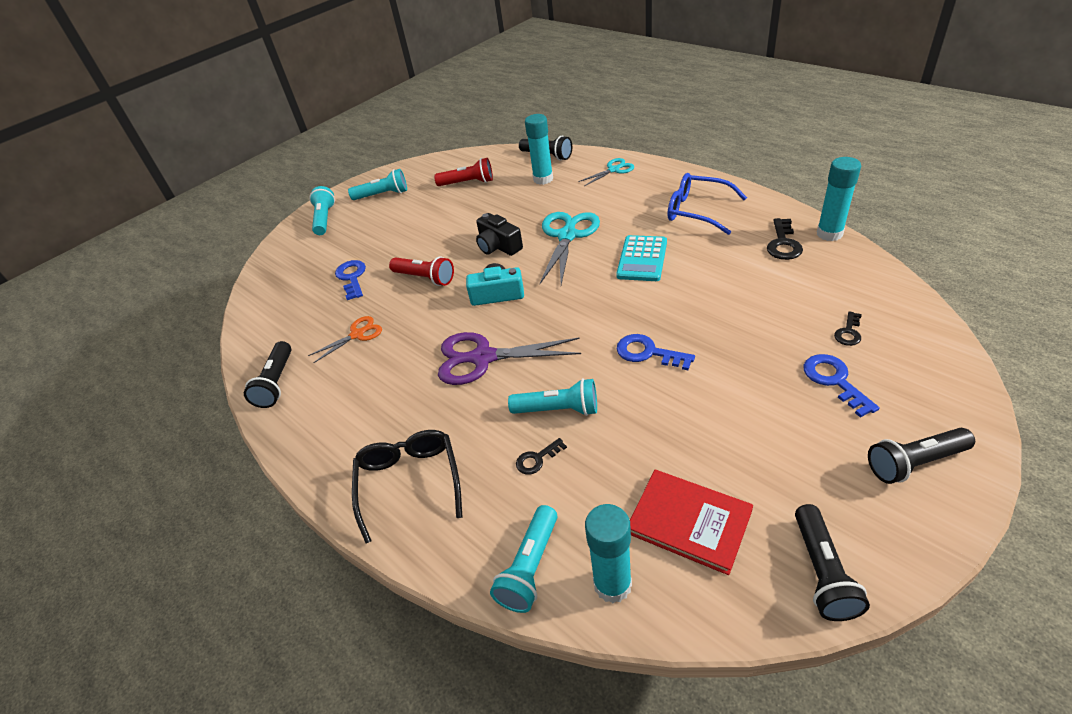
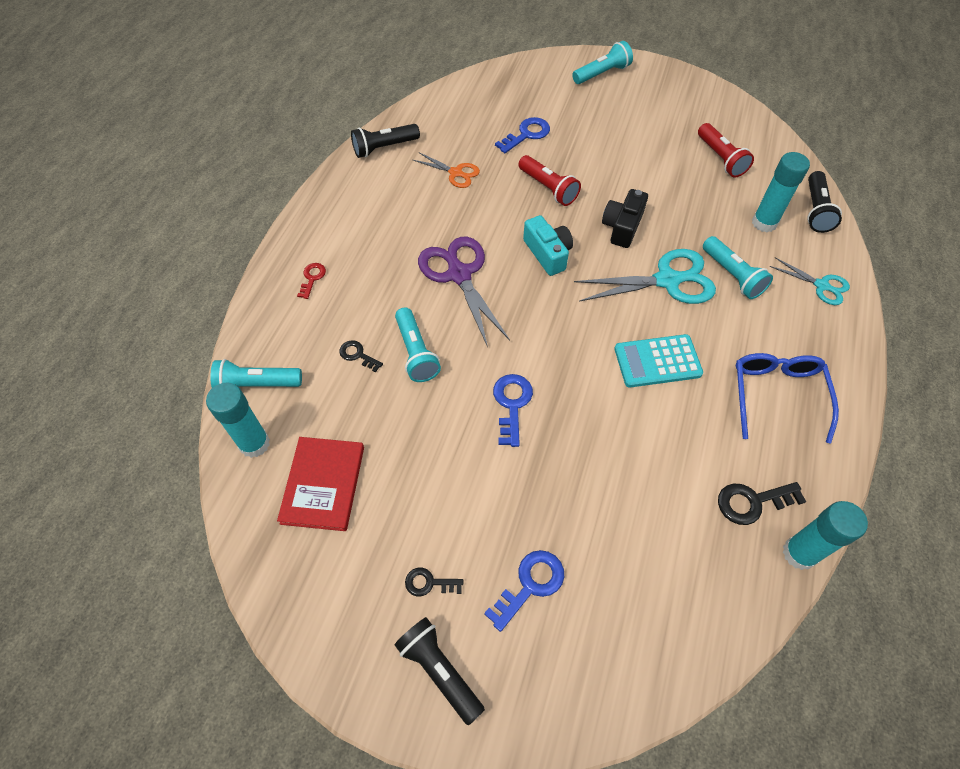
camera: 60 degrees right, 15 degrees up
(383, 195) = (663, 98): turquoise flashlight -> turquoise flashlight (732, 275)
(409, 482) = (312, 278): black glasses -> red key
(425, 278) = (548, 188): red flashlight -> red flashlight turned 45 degrees counterclockwise
(823, 572) = (298, 597): black flashlight -> none
(848, 332) = (613, 593): black key -> black key (429, 583)

